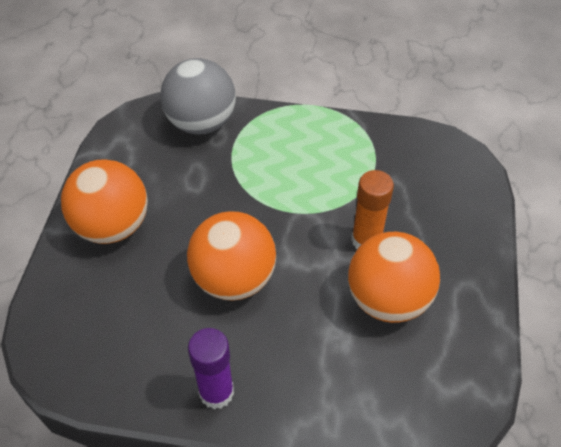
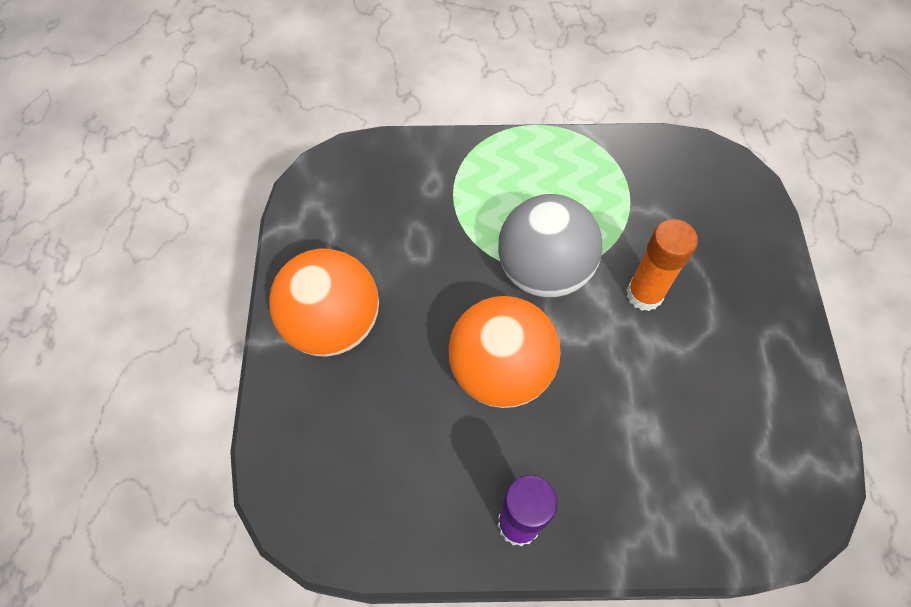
camera: 10 degrees left, 10 degrees up
(201, 123) = (406, 168): grey ball -> grey ball (543, 271)
(388, 299) = (688, 367): orange ball -> none

